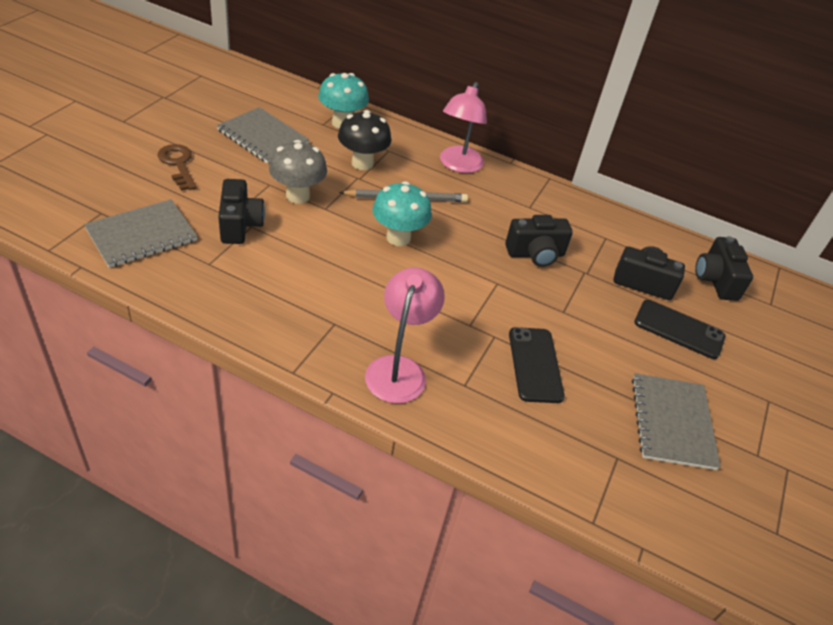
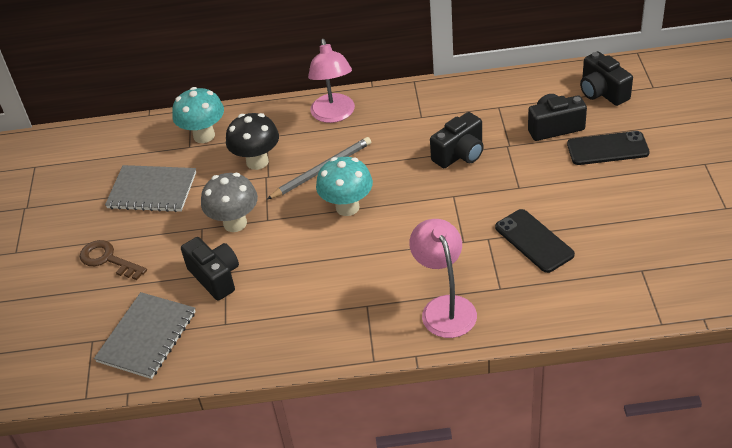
camera: 20 degrees left, 0 degrees up
(672, 422) = (656, 221): grey notebook -> none

